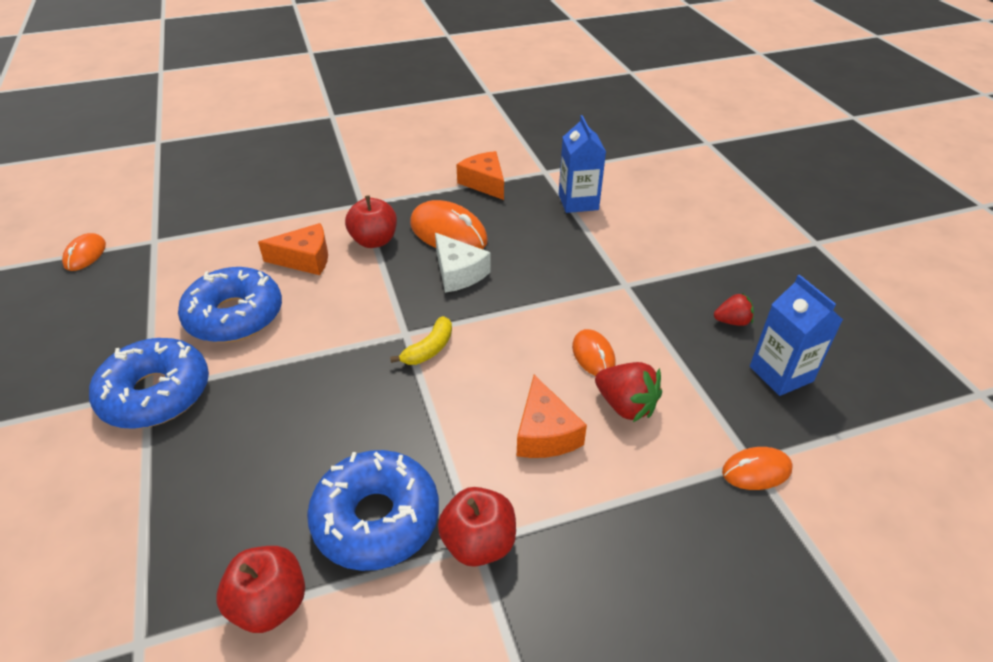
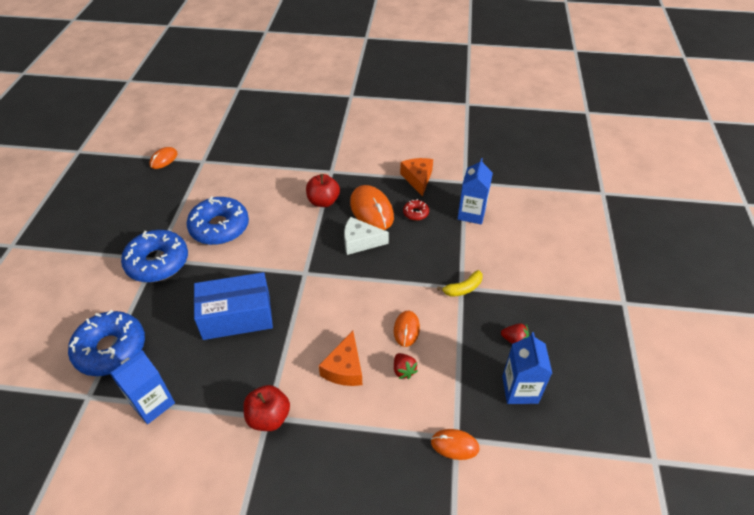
camera: 25 degrees right, 5 degrees up
(270, 604) = (152, 403): red apple -> blue carton
(305, 259) = (277, 201): orange cheese -> none
(337, 423) = (236, 316): none -> blue box
(376, 519) = (226, 380): blue donut -> blue donut (111, 349)
(429, 349) = (312, 288): yellow banana -> yellow banana (463, 288)
(458, 273) = (360, 242): white cheese -> white cheese turned 105 degrees clockwise
(508, 220) = (415, 213): none -> red donut
(625, 406) = (403, 370): red strawberry -> red strawberry, size x0.63

